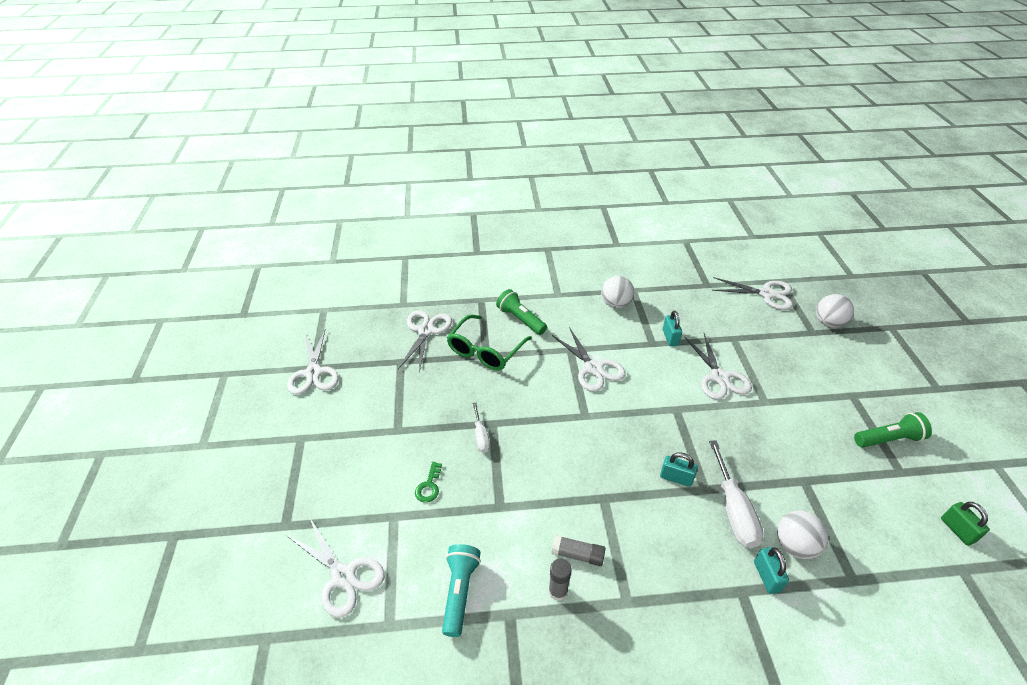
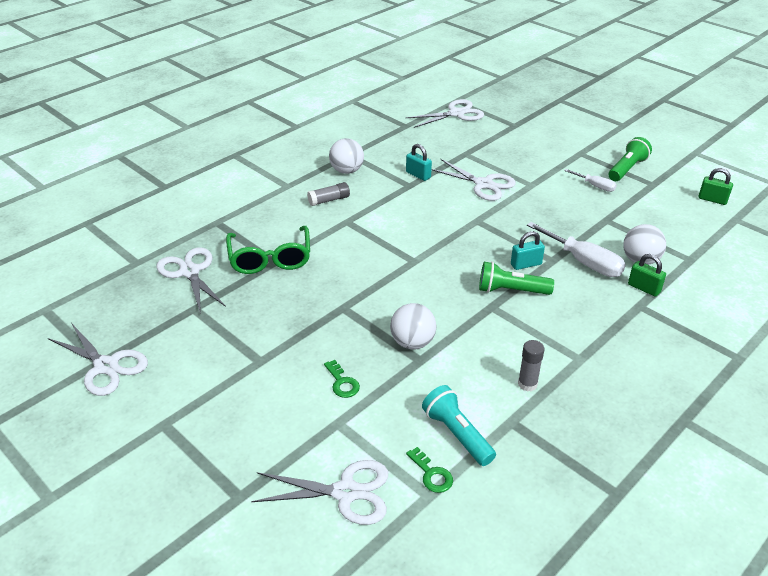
camera: 40 degrees left, 5 degrees down
(408, 610) = (431, 474): none -> green key
(481, 436) = (344, 322): white screwdriver -> white screwdriver (595, 186)
(520, 319) = (275, 220): green flashlight -> green flashlight (511, 290)
(578, 554) = (514, 353): grey glue stick -> grey glue stick (329, 200)
(593, 368) = (382, 225): white scissors -> none
(766, 576) = (644, 288): turquoise padlock -> green padlock
(828, 323) = (518, 114): white ball -> white ball (412, 342)

